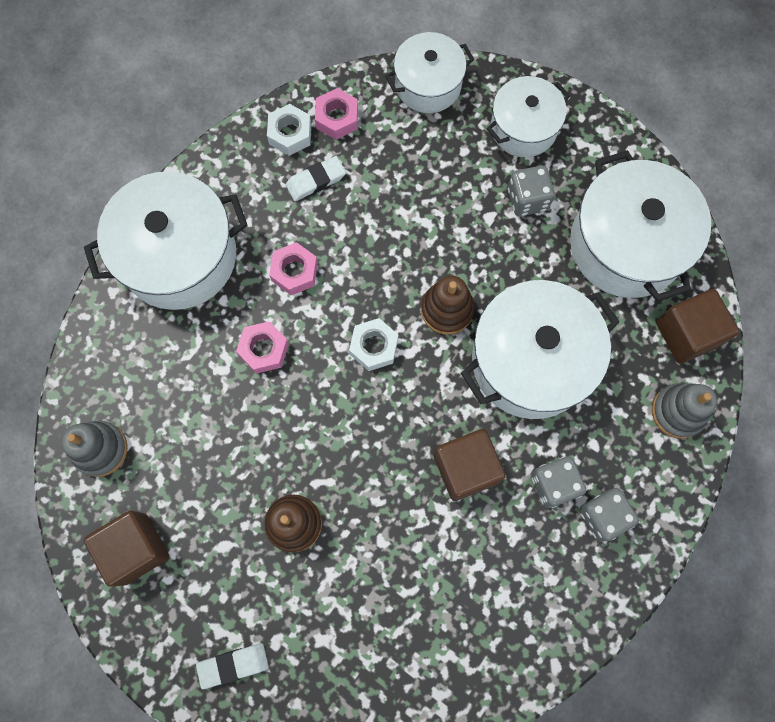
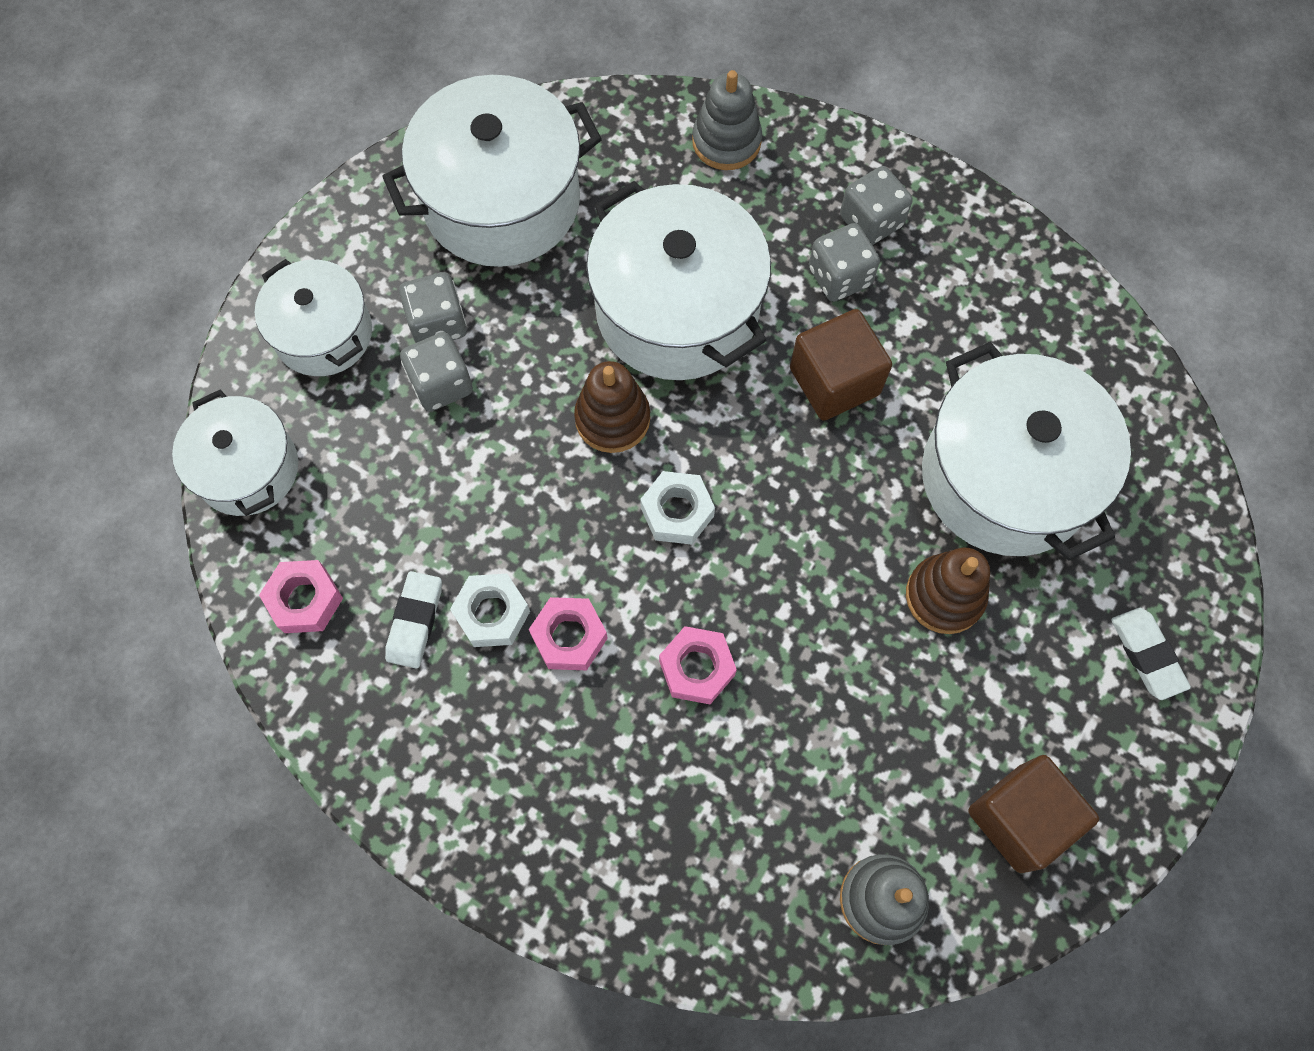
camera: 95 degrees left, 5 degrees down
(179, 256) = (554, 822): white pot -> white pot (1005, 477)
(290, 134) = (333, 670): white nut -> white nut (492, 613)
(316, 181) = (415, 621): white eraser -> white eraser turned 45 degrees clockwise
(481, 200) = (441, 384): none -> grey dice
(687, 334) = (622, 132): brown cube -> none

